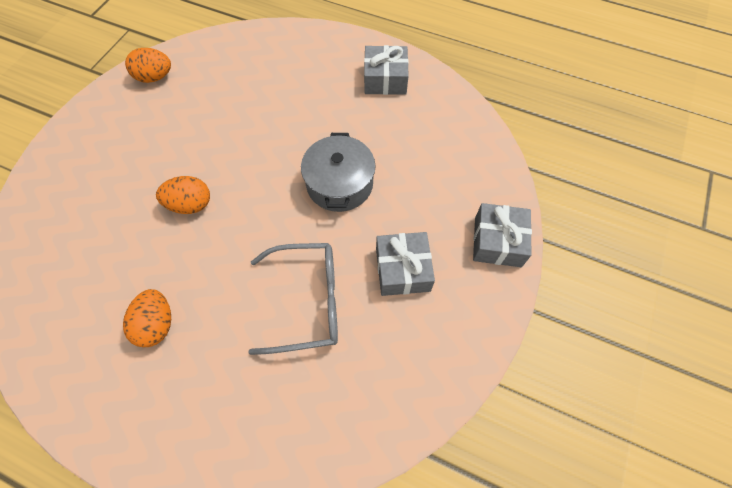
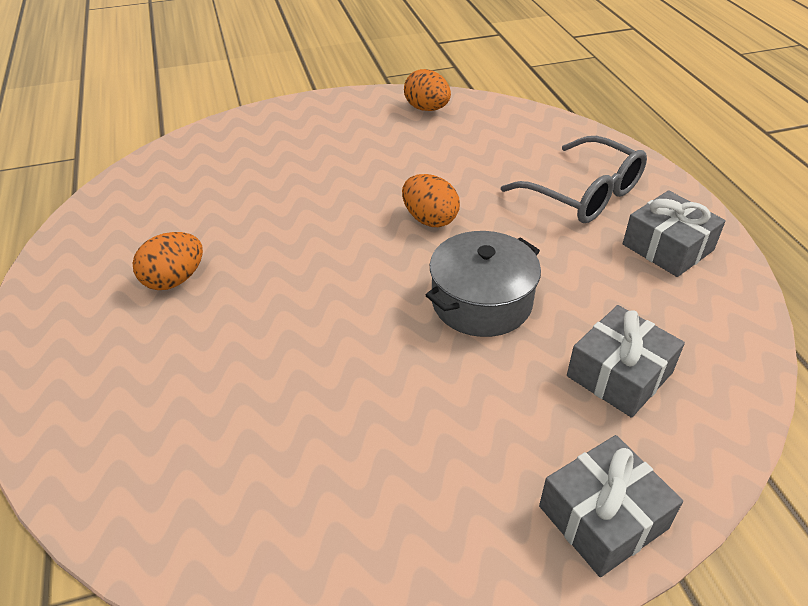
camera: 50 degrees right, 20 degrees down
(190, 205) = (323, 216): orange egg -> orange egg (429, 219)
(308, 301) = (307, 374): grey glasses -> grey glasses (584, 194)
(402, 269) = (440, 435): grey gift -> grey gift (619, 374)

